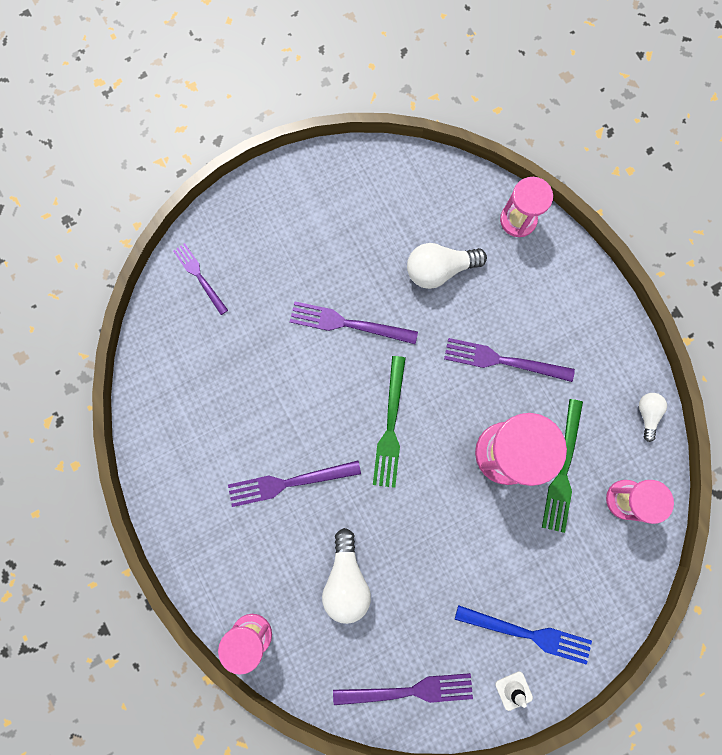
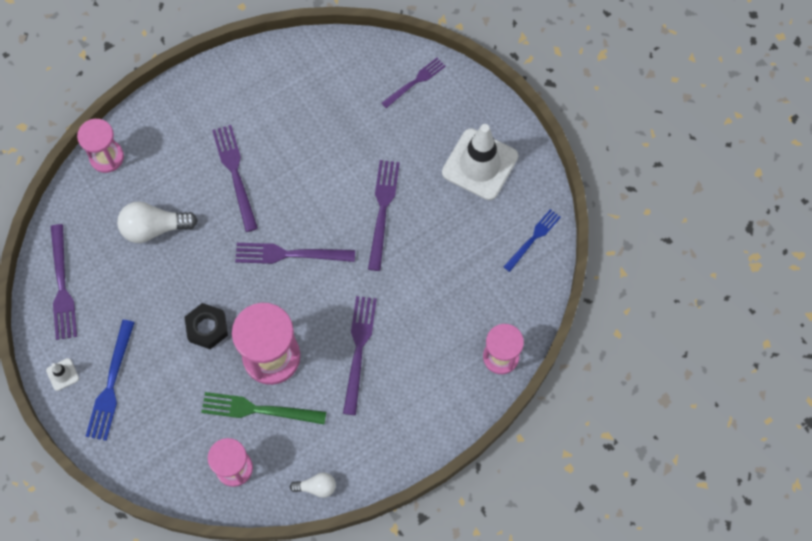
camera: 85 degrees right, 10 degrees down
(305, 219) = (480, 164): none -> white traffic cone
(390, 426) = (290, 254): green fork -> purple fork
(393, 175) = (533, 238): none -> blue fork
(439, 270) = (442, 286): white light bulb -> none
(469, 522) = (207, 328): none -> black nut

